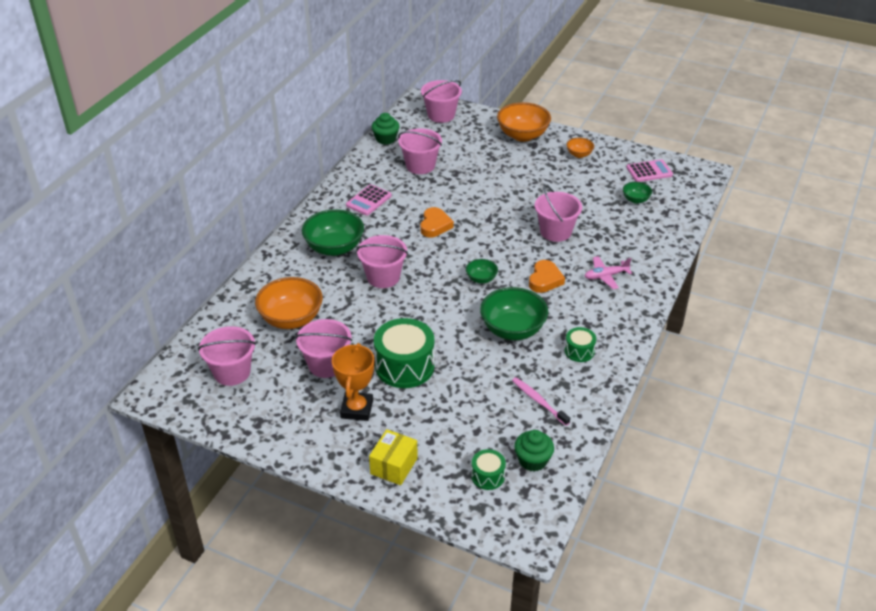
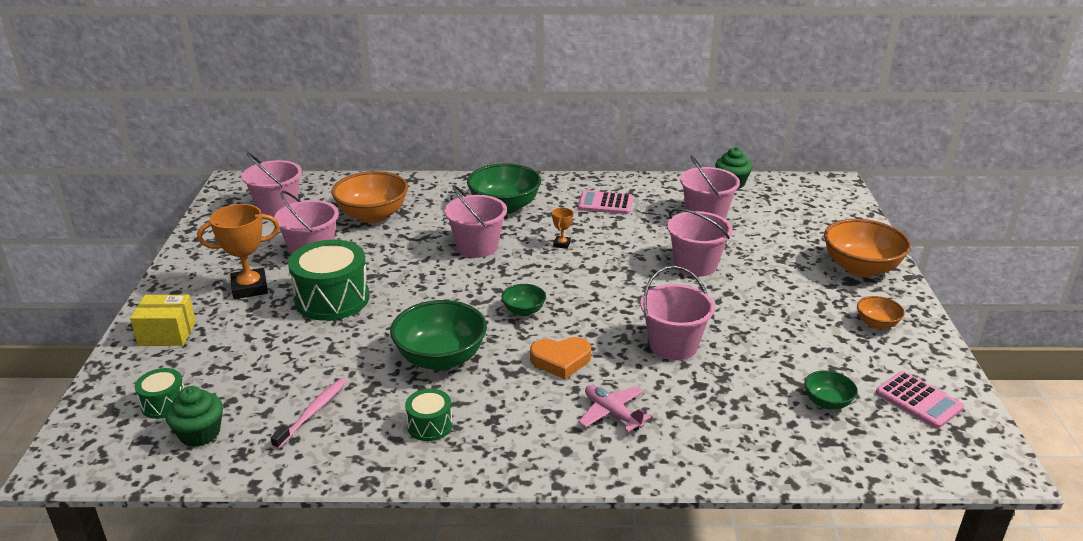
camera: 65 degrees right, 10 degrees down
(409, 237) = (562, 244): none -> orange trophy
(435, 225) = (599, 254): orange heart -> none
(441, 115) = (825, 203): pink bucket -> pink bucket (695, 265)

